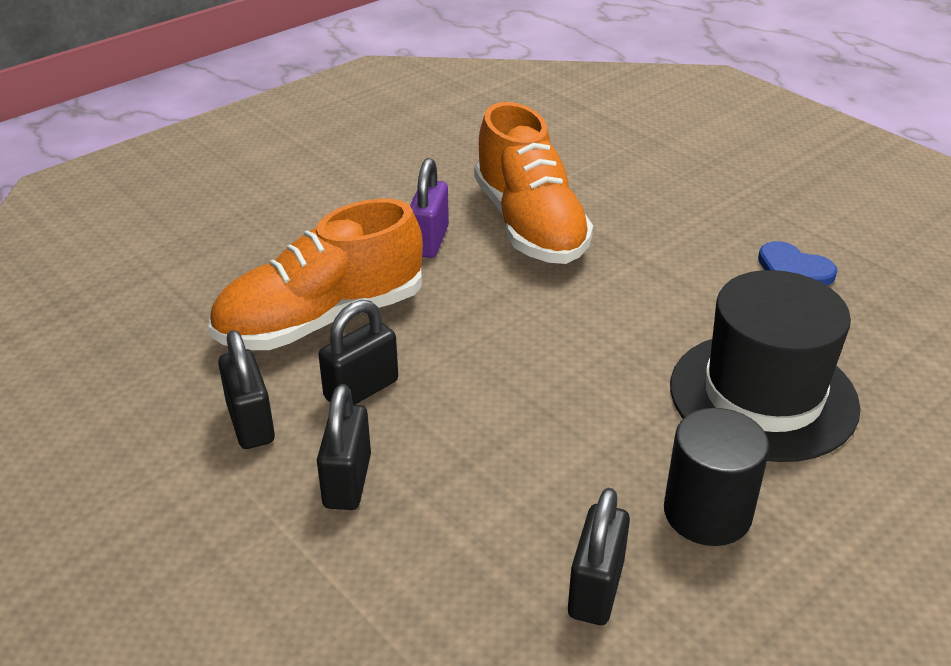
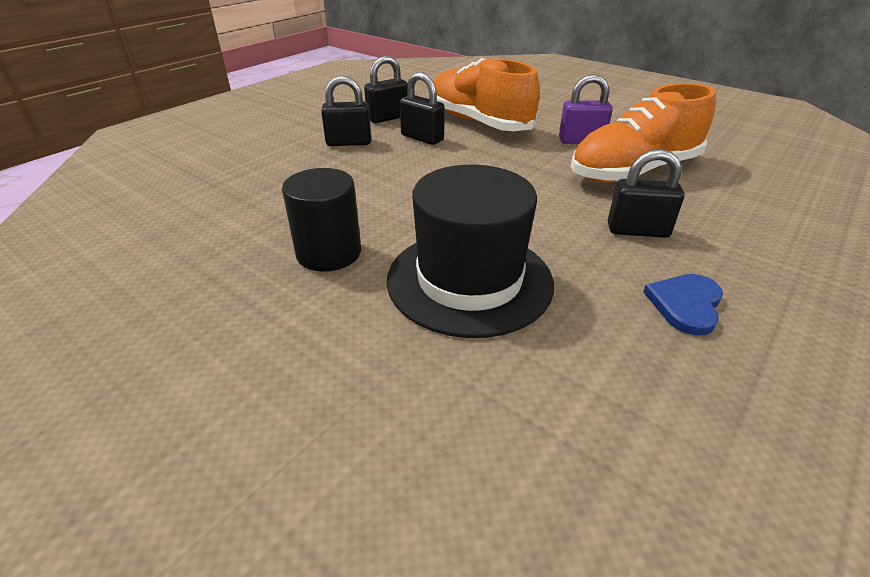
camera: 80 degrees right, 0 degrees up
(595, 589) = (265, 214): black padlock -> black padlock (637, 230)

